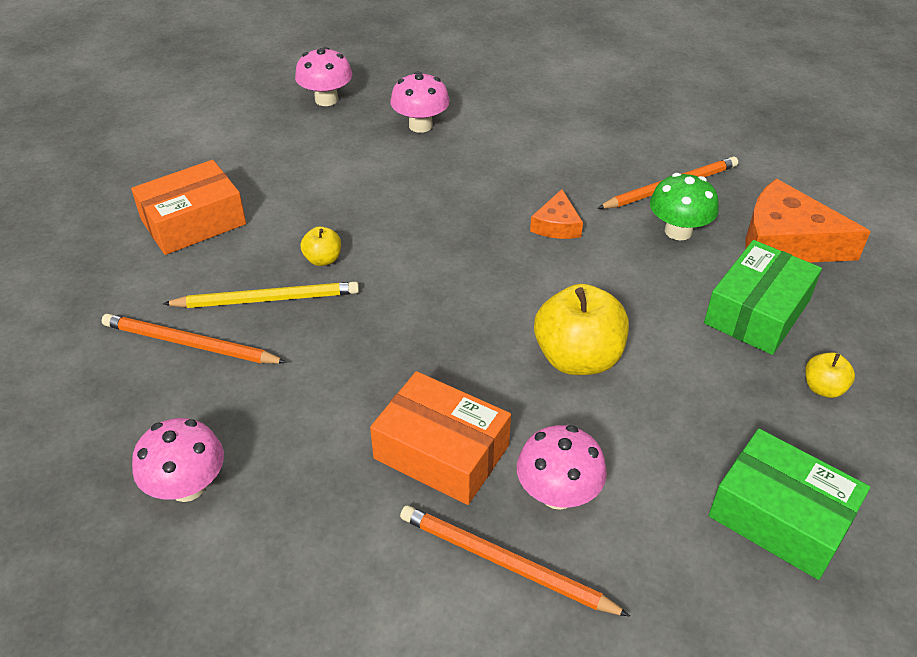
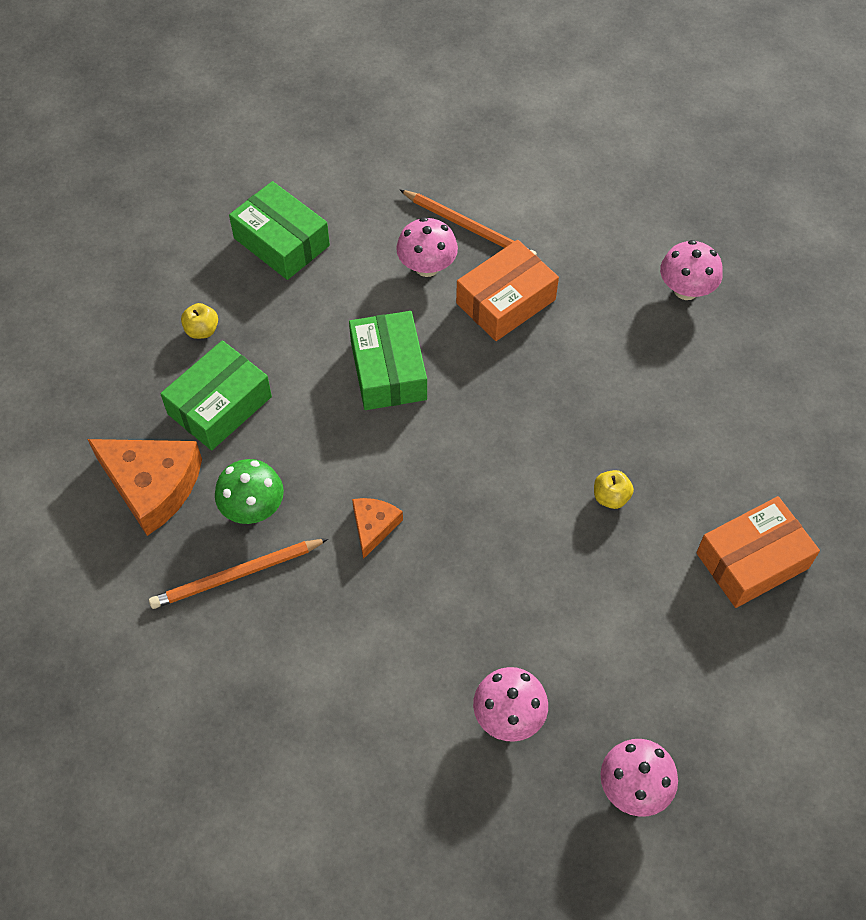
camera: 175 degrees left, 15 degrees up
(190, 344) = (716, 409): orange pencil -> none
(267, 299) = (657, 452): yellow pencil -> none
(441, 452) = (506, 301): orange box -> orange box turned 75 degrees counterclockwise
(578, 358) = (388, 371): yellow apple -> green box

